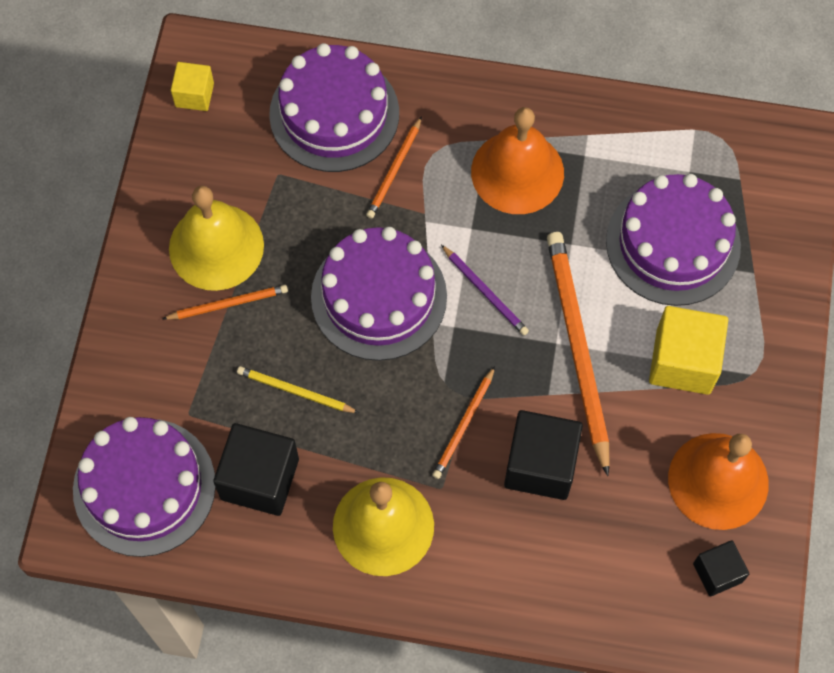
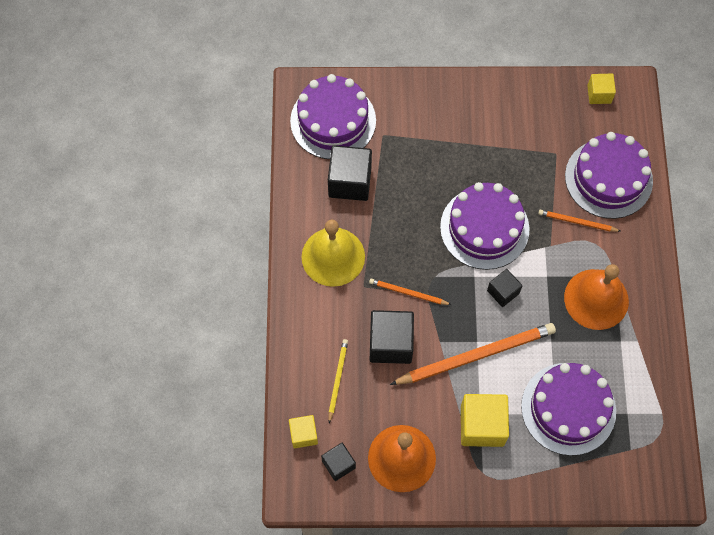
camera: 80 degrees right, 0 degrees up
(216, 246) = (496, 128): yellow bell -> none
(228, 304) = (459, 142): orange pencil -> none
(295, 391) = (410, 191): yellow pencil -> yellow pencil (337, 379)
(485, 292) = (503, 292): purple pencil -> black cube
(665, 617) = (303, 434): none -> yellow cube

